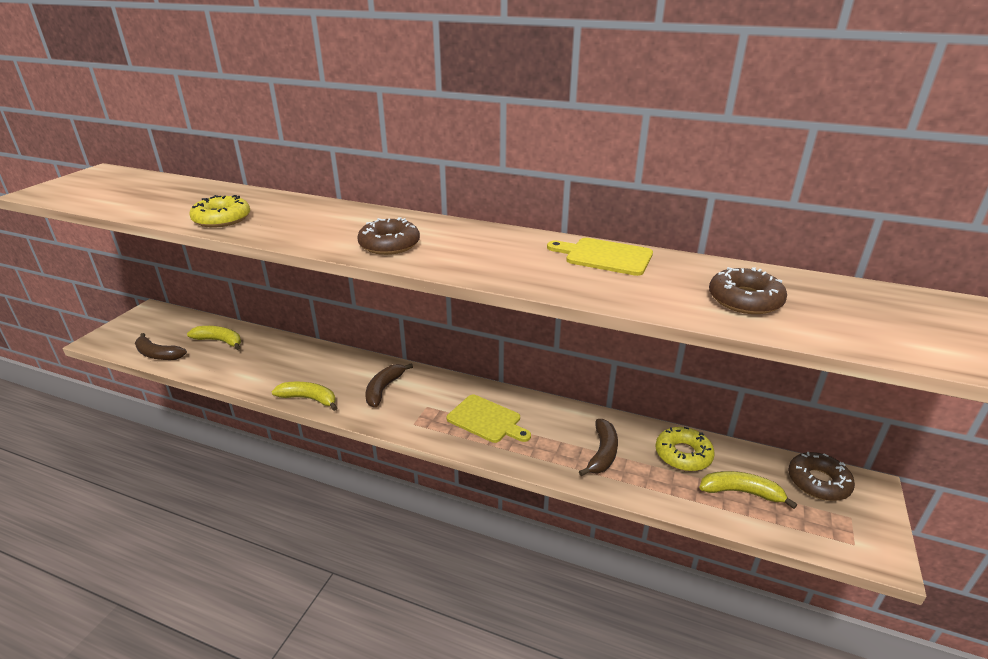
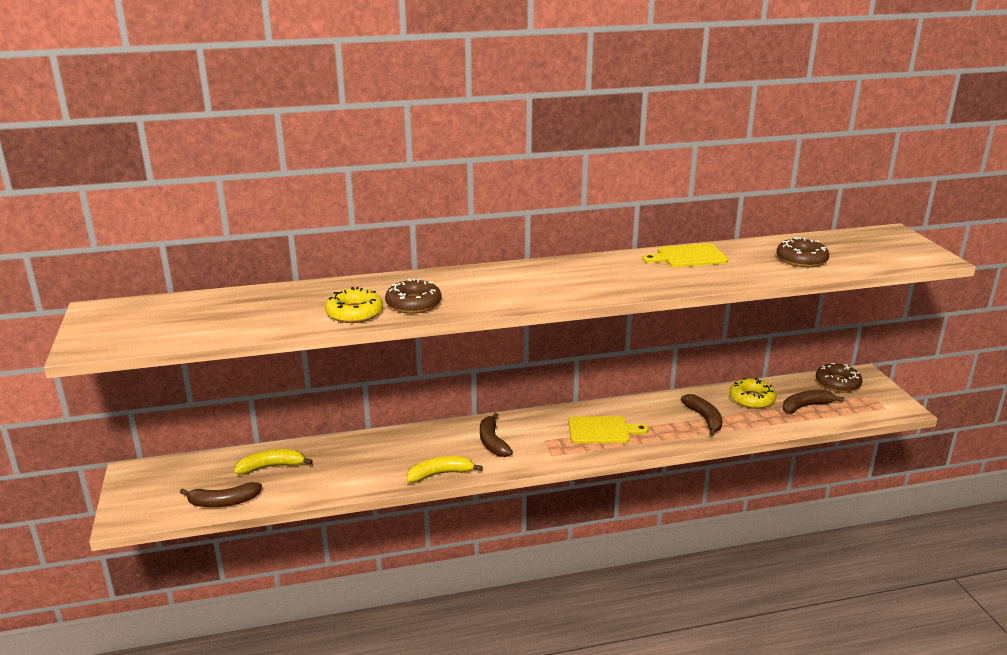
camera: 35 degrees left, 5 degrees down
(389, 244) = (536, 291): brown donut -> brown donut (413, 304)
(741, 492) = (806, 406): yellow banana -> brown banana

